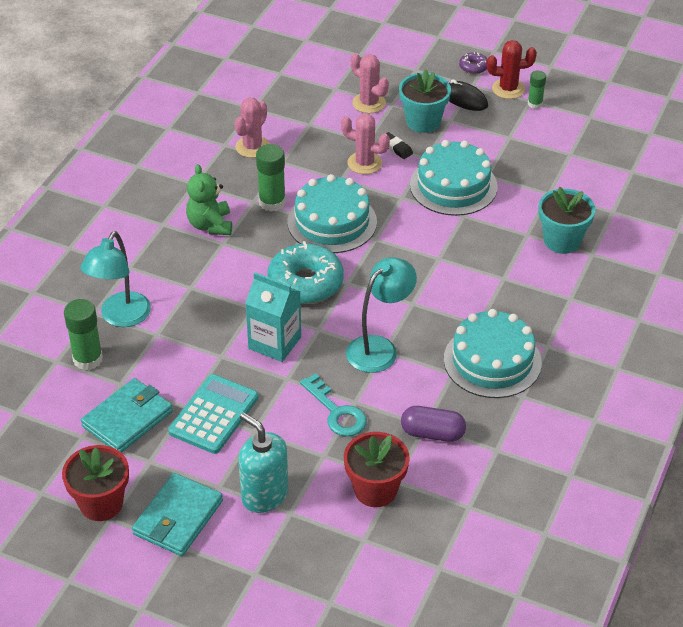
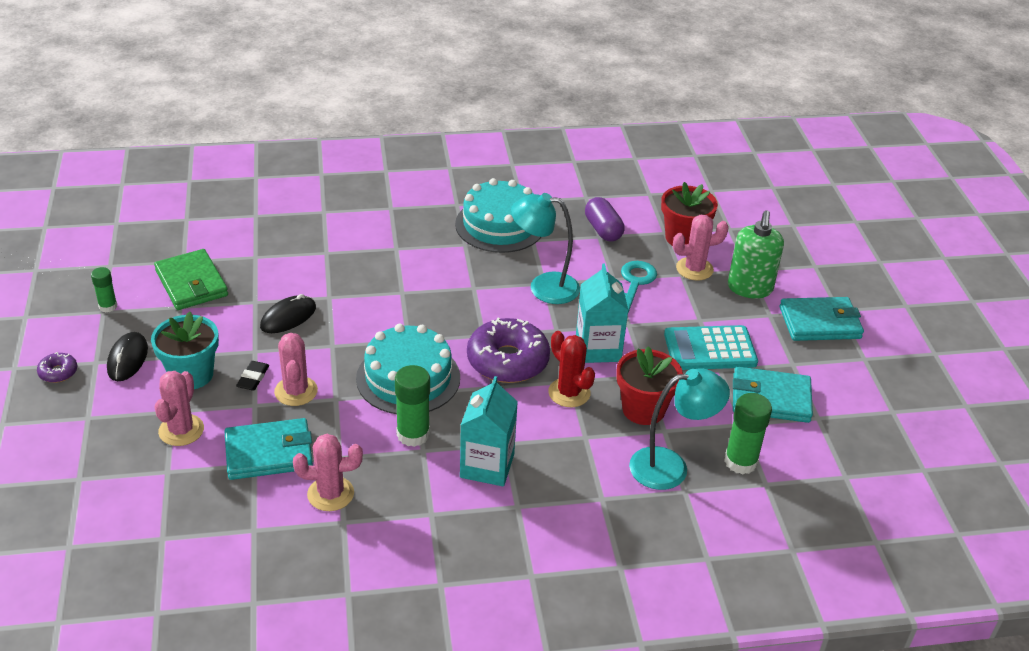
camera: 125 degrees left, 5 degrees down
(101, 503) = (859, 370): red flower pot -> red flower pot (643, 409)
(210, 225) = (487, 466): green teddy bear -> turquoise carton
(264, 495) = (749, 288): turquoise soap dispenser -> green soap dispenser
(305, 283) = (507, 361): turquoise donut -> purple donut
(314, 133) = (269, 453): none -> turquoise wallet
(323, 469) = (694, 269): none -> pink cactus
(453, 186) = (288, 317): turquoise cake -> black mouse
(508, 89) = (89, 333): red cactus -> red cactus (569, 393)
(535, 150) = (191, 283): none -> green wallet
(562, 241) = (319, 231): turquoise flower pot -> none

